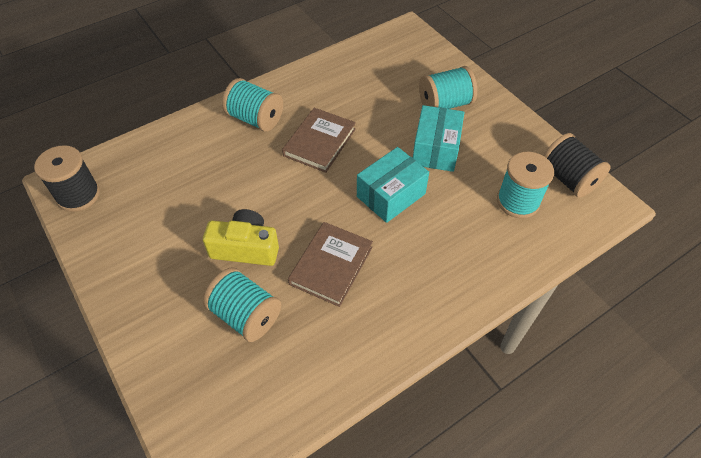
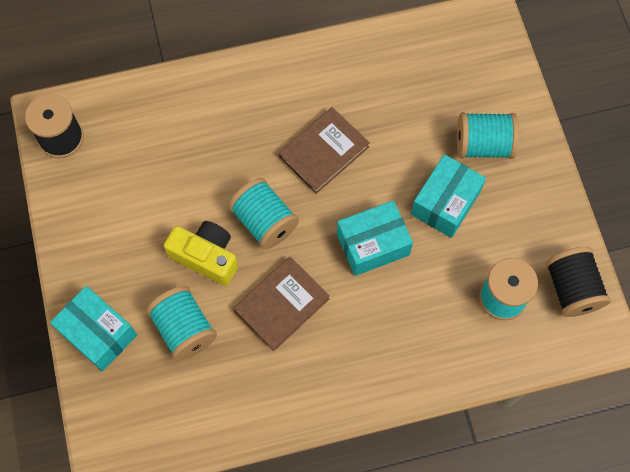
camera: 20 degrees right, 15 degrees up
(159, 347) = (98, 333): none -> turquoise box
(255, 119) = (266, 97): turquoise spool -> turquoise spool (264, 221)

